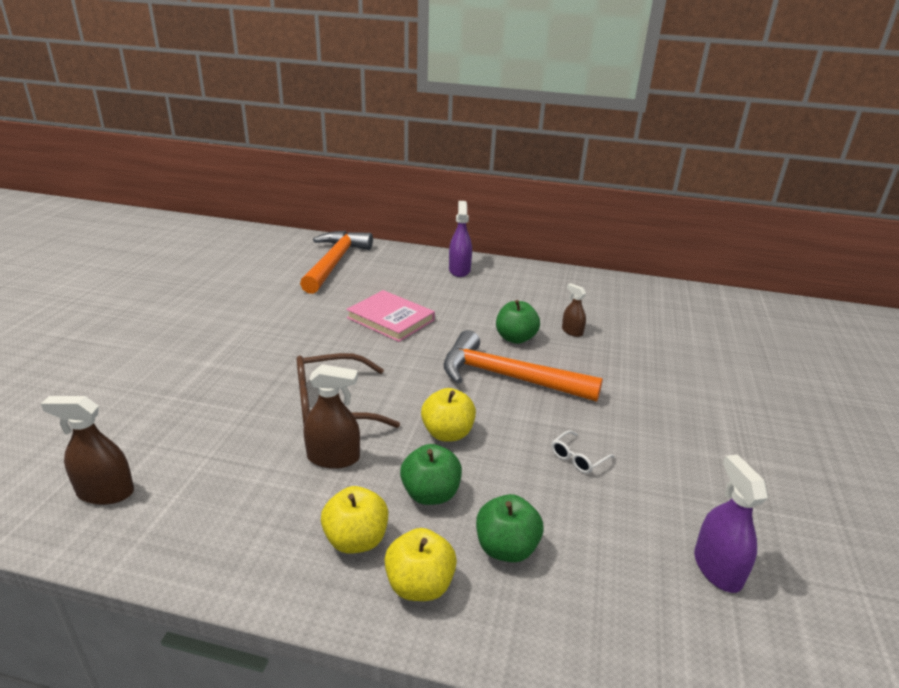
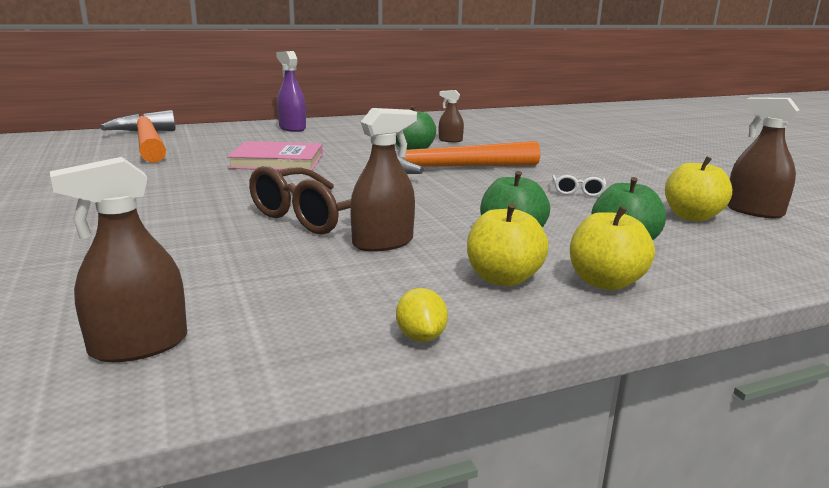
camera: 35 degrees left, 10 degrees down
(232, 568) = (421, 337): none -> yellow lemon
(447, 433) = (458, 204): yellow apple -> yellow apple (692, 217)
(717, 569) = (754, 211): purple spray bottle -> brown spray bottle

